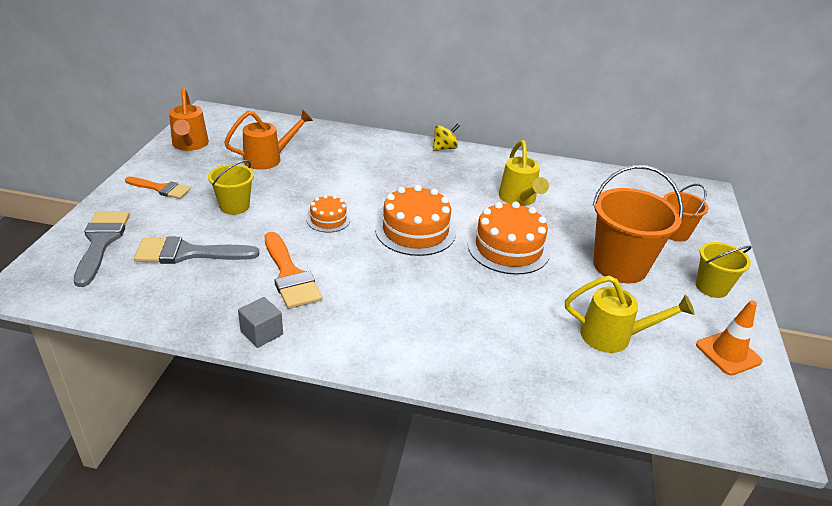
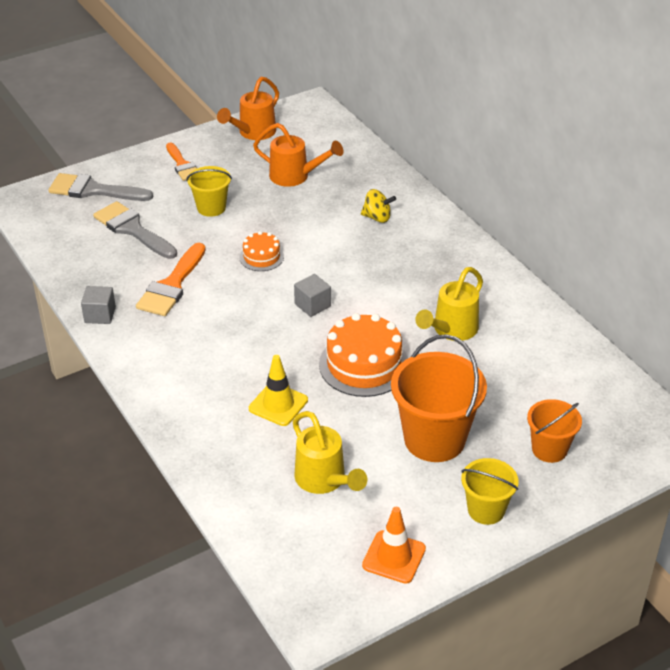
camera: 50 degrees right, 5 degrees up
(101, 242) = (94, 190): grey brush -> grey brush turned 120 degrees counterclockwise
(415, 231) = (312, 305): orange cake -> grey cube
(444, 148) = (467, 243): yellow spinning top -> yellow spinning top (377, 217)
(503, 308) = (278, 404): none -> yellow traffic cone

